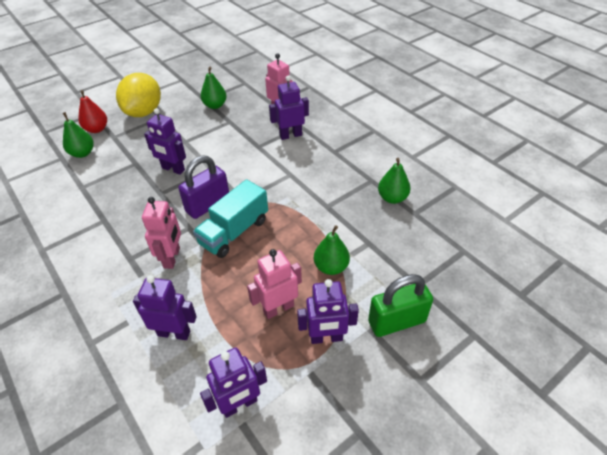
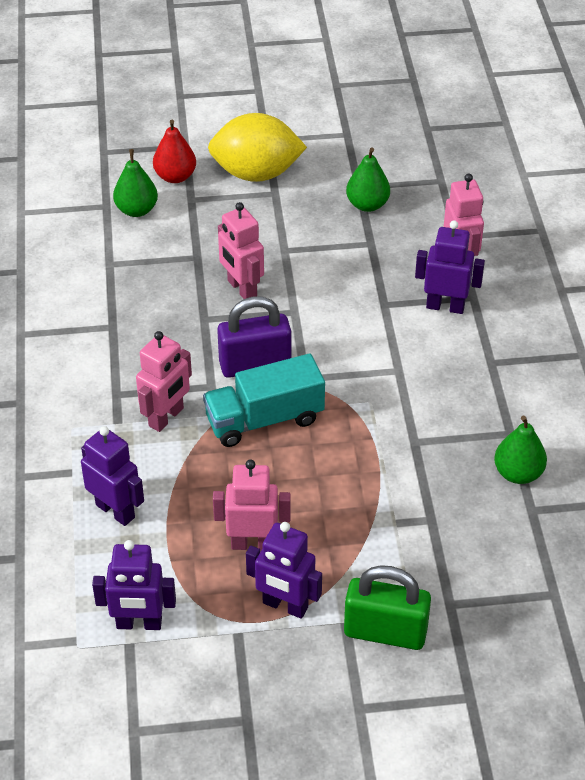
camera: 30 degrees right, 0 degrees up
(144, 112) = (256, 173): yellow lemon -> yellow lemon turned 45 degrees clockwise
(173, 169) = (241, 289): purple robot -> pink robot
(331, 267) = (355, 526): green pear -> none

